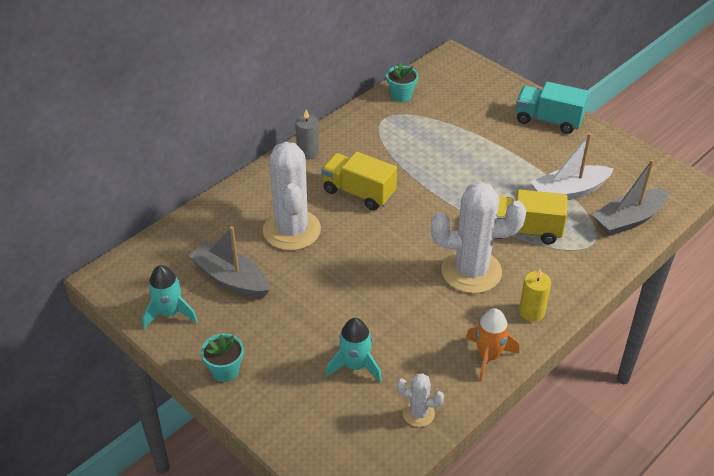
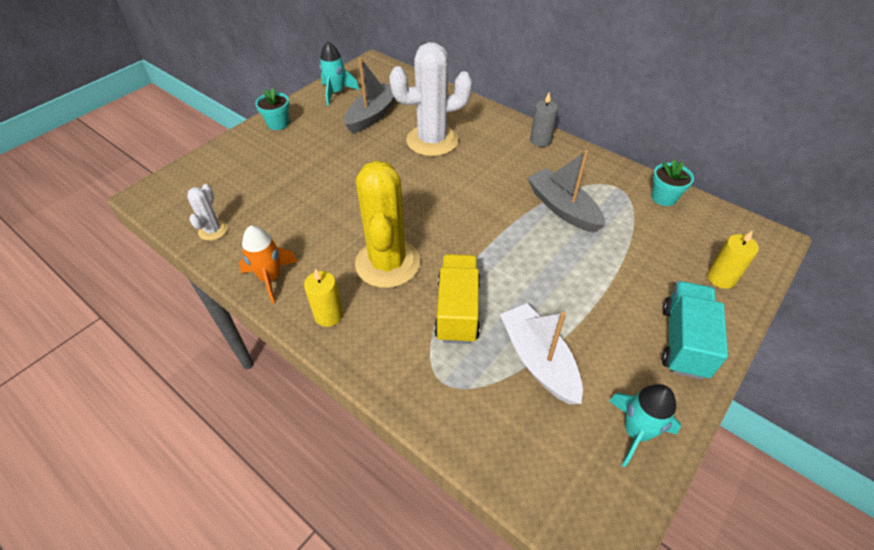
camera: 85 degrees right, 5 degrees up
(355, 366) = (272, 189): turquoise rocket -> turquoise rocket (636, 432)
(358, 193) = (491, 176): yellow truck -> none
(471, 271) = (387, 263): white cactus -> yellow cactus
(491, 89) = (721, 278): none -> yellow candle
(628, 220) = (497, 432): grey boat -> grey boat (562, 208)

